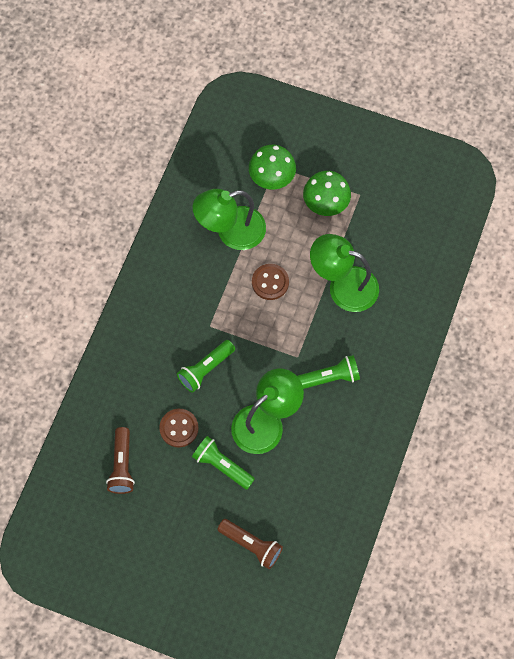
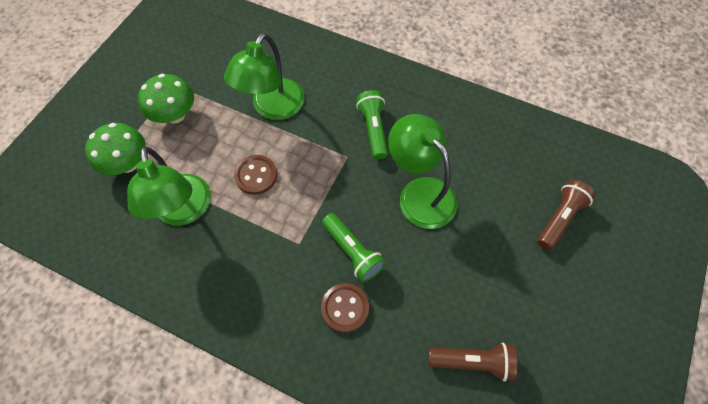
camera: 85 degrees left, 5 degrees down
(179, 428) = (425, 287): brown button -> brown button (345, 308)
(222, 465) = (470, 242): green flashlight -> none

